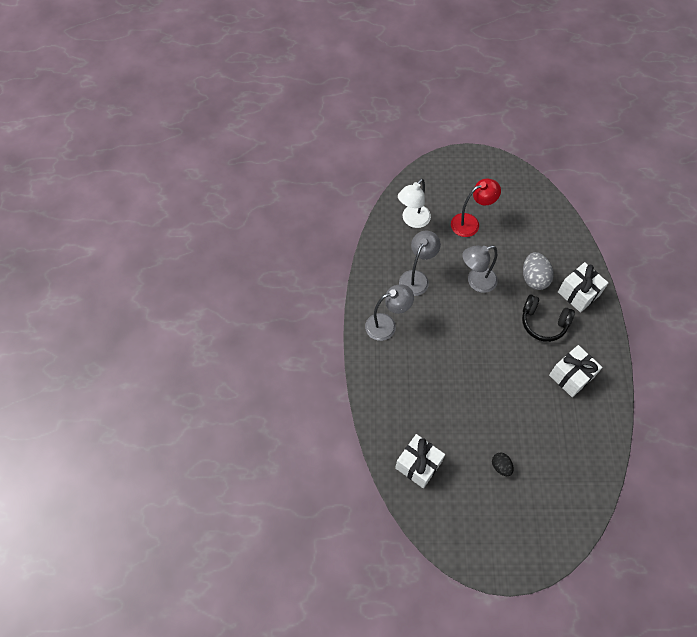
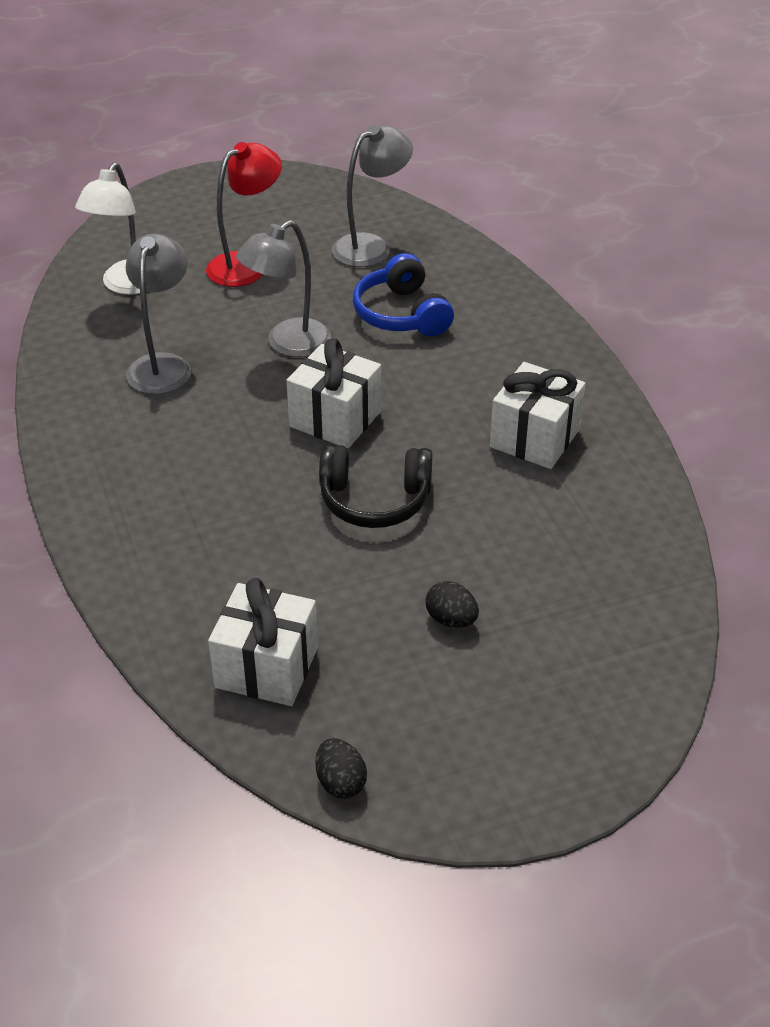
camera: 20 degrees left, 20 degrees down
(387, 325) = (121, 451): grey lamp -> grey lamp (371, 246)
(432, 532) = (340, 782): none -> black egg
(534, 278) = (401, 314): grey egg -> blue headphones
(543, 323) = (446, 373): black headphones -> black headphones (374, 500)
(578, 293) = (496, 316): white gift -> white gift (335, 419)

